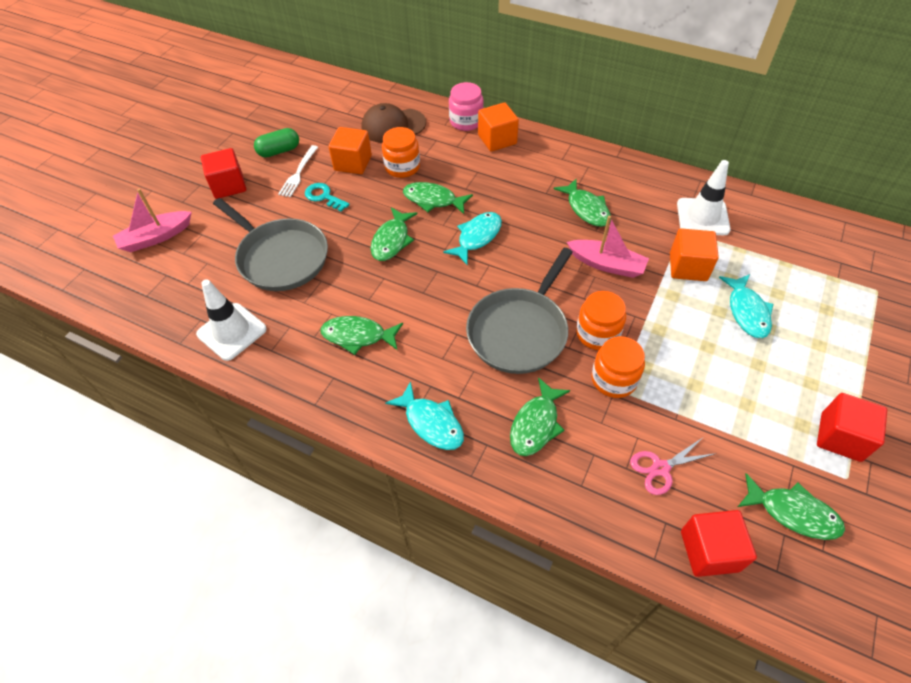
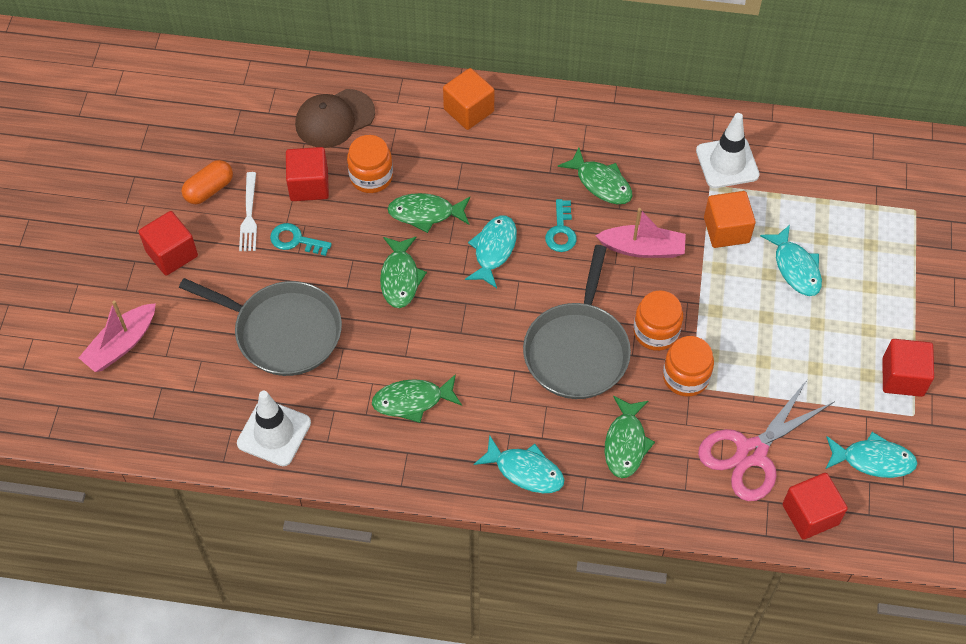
camera: 20 degrees left, 5 degrees up
(279, 151) = (209, 189): green capsule -> orange capsule
(353, 163) = (309, 185): orange cube -> red cube
(466, 121) = (421, 92): pink jar -> none
(539, 236) = (561, 231): none -> turquoise key
(660, 468) = (751, 453): pink scissors -> pink scissors, size x1.83
(793, 513) = (873, 460): green fish -> turquoise fish

